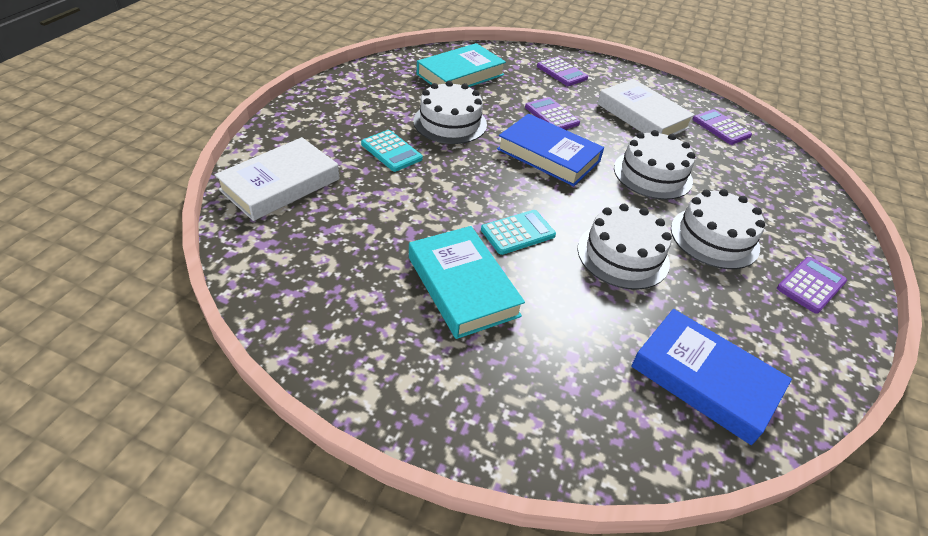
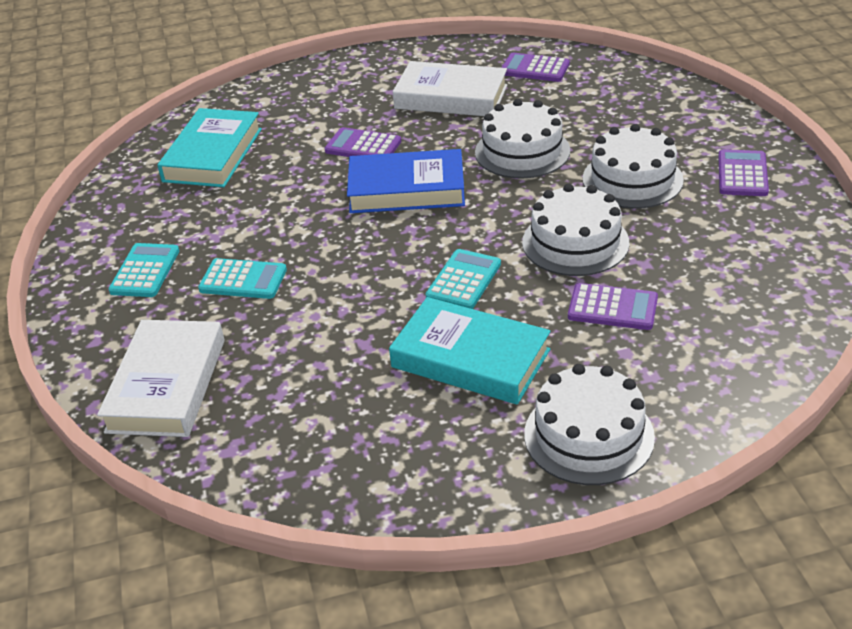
camera: 30 degrees left, 5 degrees down
(349, 116) = (145, 271): none -> turquoise calculator
(450, 122) = (267, 214): white cake -> white cake (588, 435)
(561, 72) = (319, 93): purple calculator -> purple calculator (612, 308)
(705, 379) = (739, 301): blue book -> none

